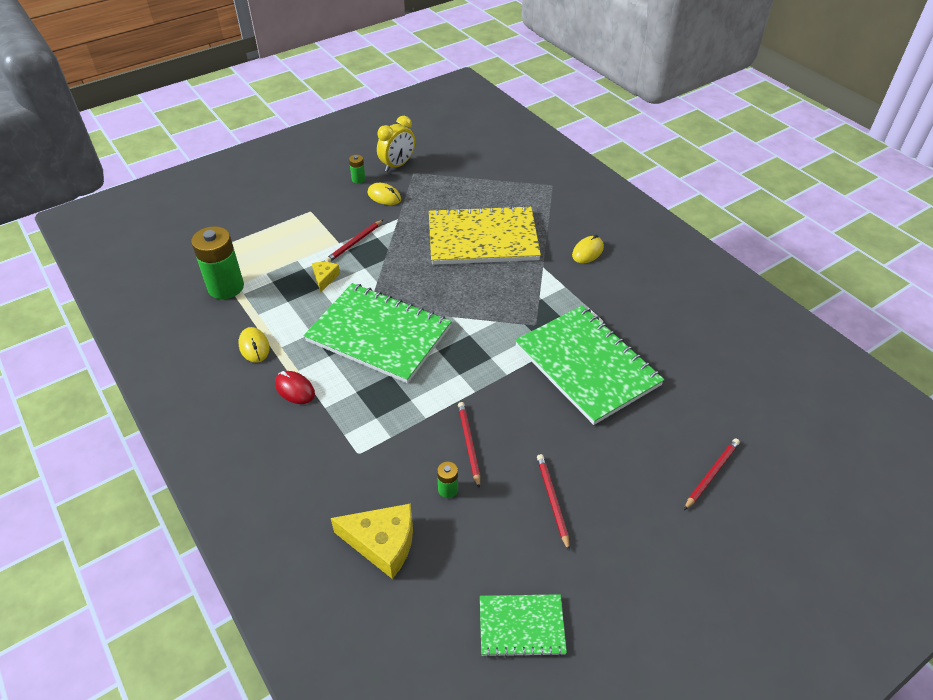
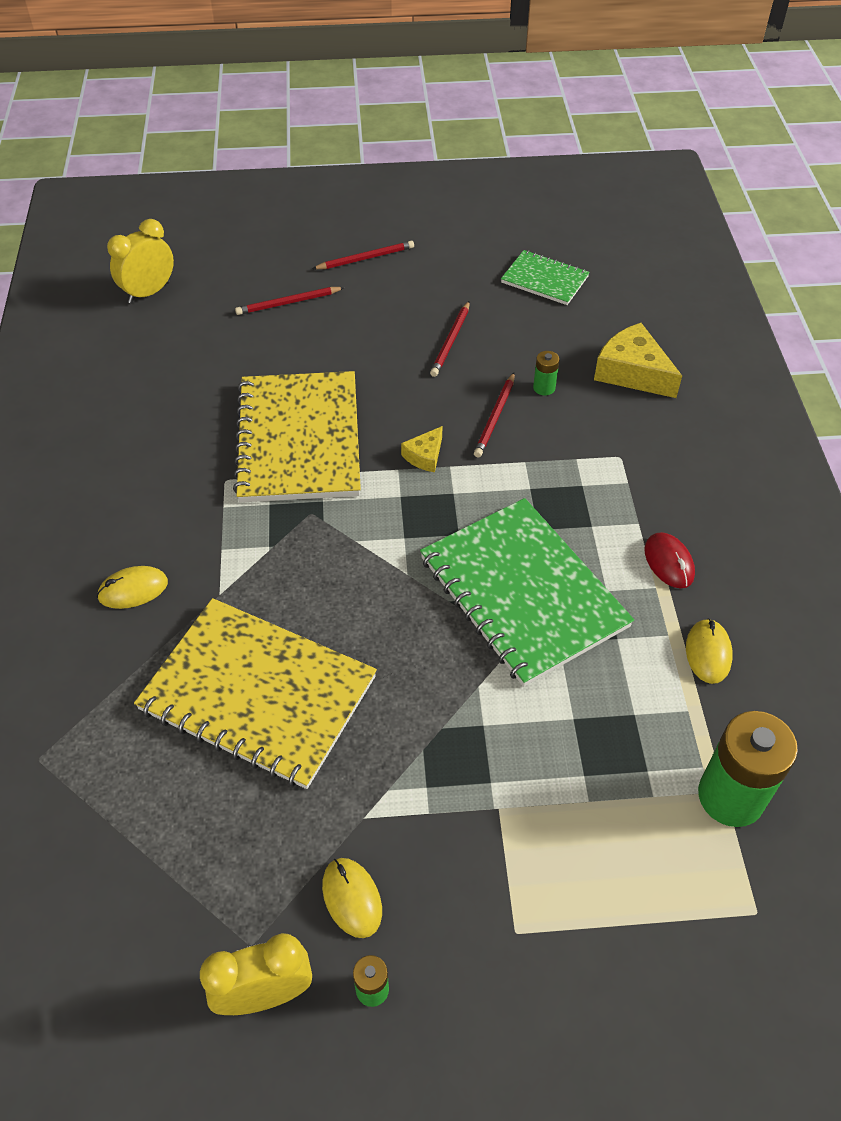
camera: 150 degrees left, 5 degrees up
(325, 278) = (557, 735): yellow cheese -> yellow cheese (425, 456)
(354, 243) = (472, 793): red pencil -> red pencil (365, 258)
(586, 365) = (299, 439): green notebook -> yellow notebook
(820, 430) = (149, 292): none -> yellow clock

